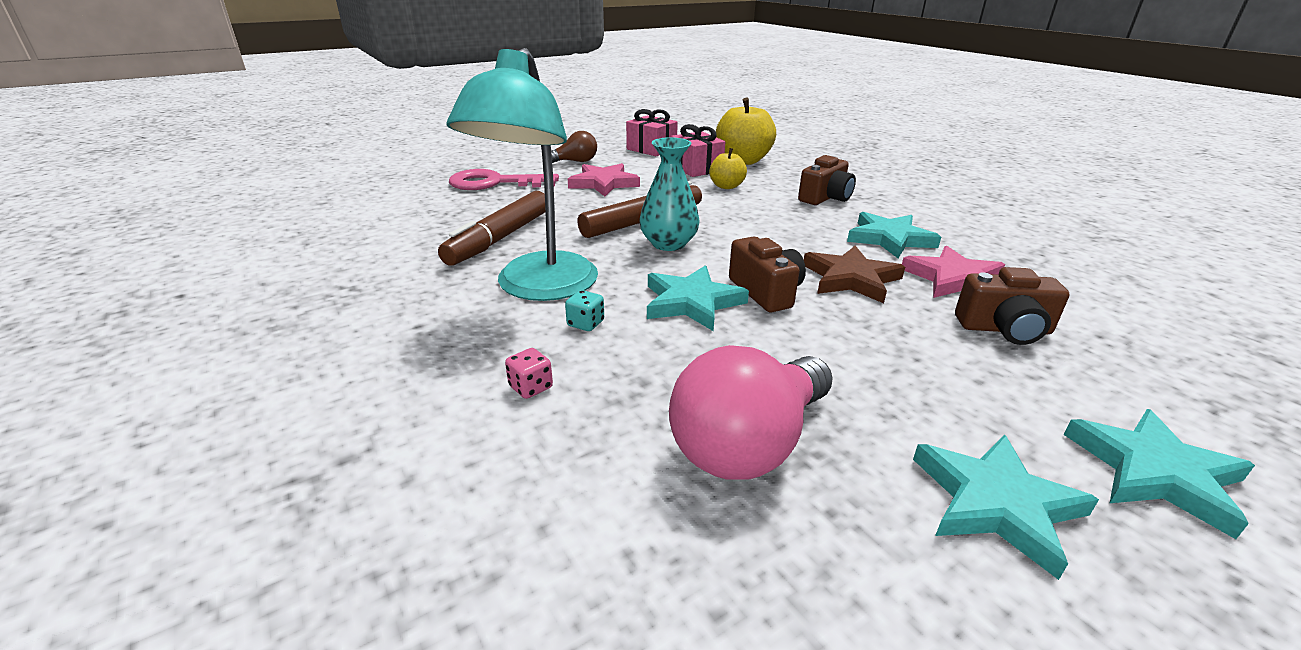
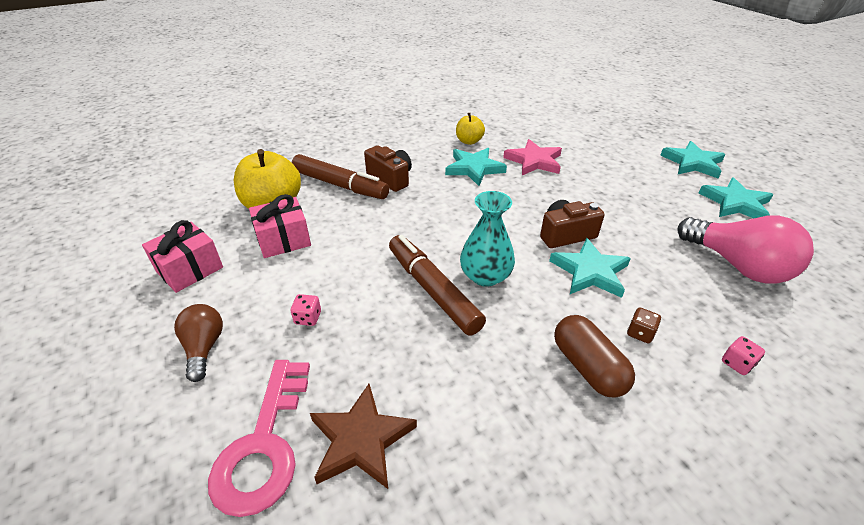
camera: 85 degrees left, 10 degrees up
(500, 238) = (474, 414): brown marker -> brown marker (340, 185)
(540, 288) = (588, 367): turquoise lamp -> brown capsule
(585, 323) = (640, 333): turquoise dice -> brown dice
(604, 183) = (308, 318): pink star -> pink dice
(726, 186) = (347, 226): yellow apple -> yellow apple (469, 141)
(851, 279) = (539, 196): brown star -> brown star (361, 440)
(1004, 329) = (590, 162): brown camera -> none

